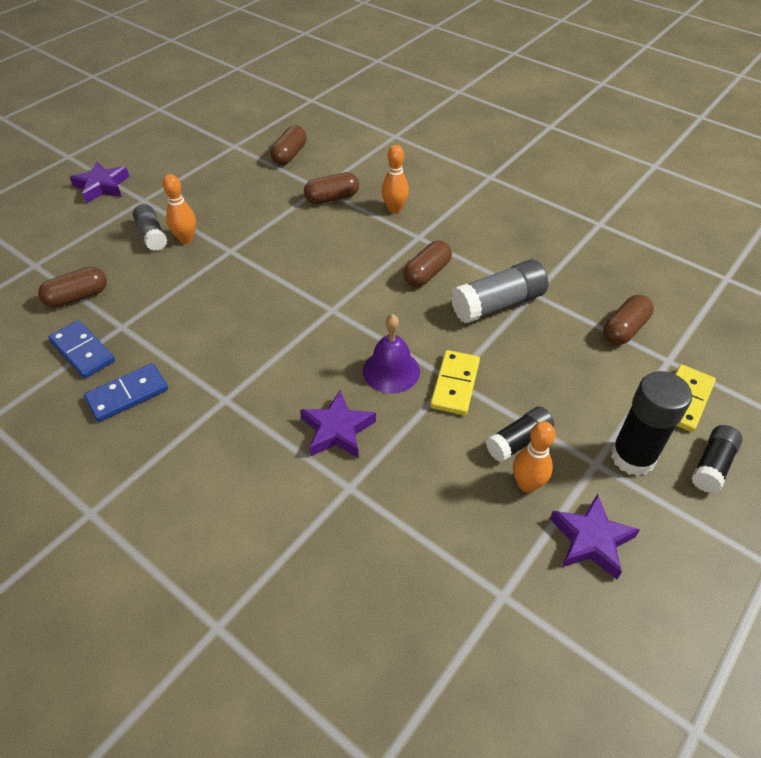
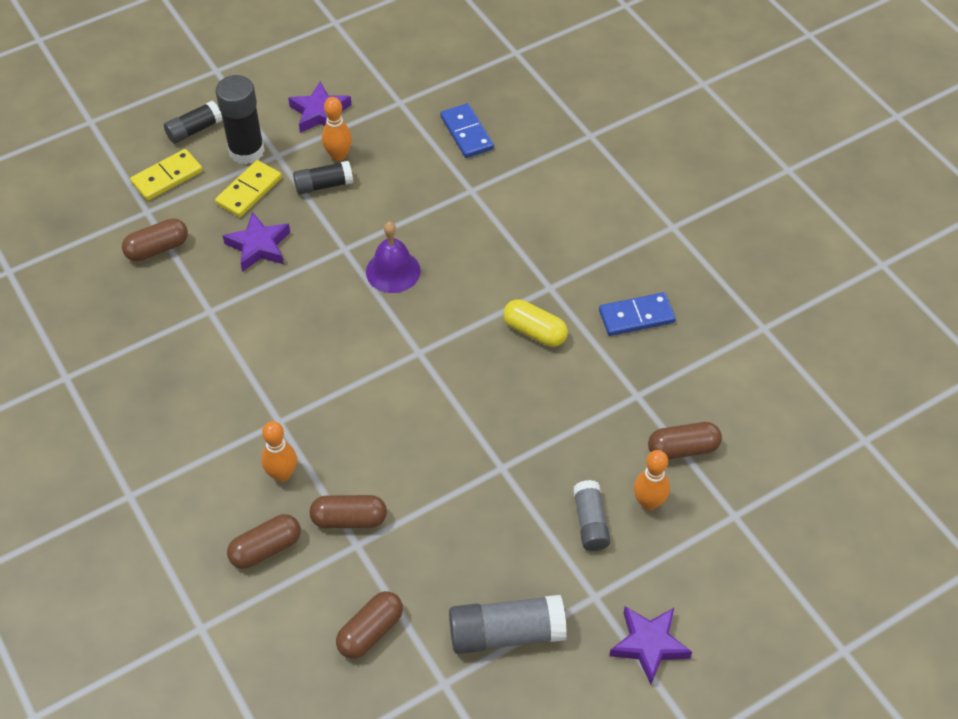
camera: 160 degrees left, 5 degrees up
(82, 351) = (677, 375): blue domino -> blue domino (467, 133)
(186, 239) = (550, 502): orange bowling pin -> orange bowling pin (648, 502)
(230, 353) = (534, 331): none -> yellow capsule
(337, 430) = (462, 234): purple star -> purple star (258, 246)
(427, 273) = (299, 367): brown capsule -> brown capsule (266, 548)
(455, 384) = (344, 243): yellow domino -> yellow domino (249, 191)
(497, 304) = (253, 309): grey glue stick -> grey glue stick (506, 633)

